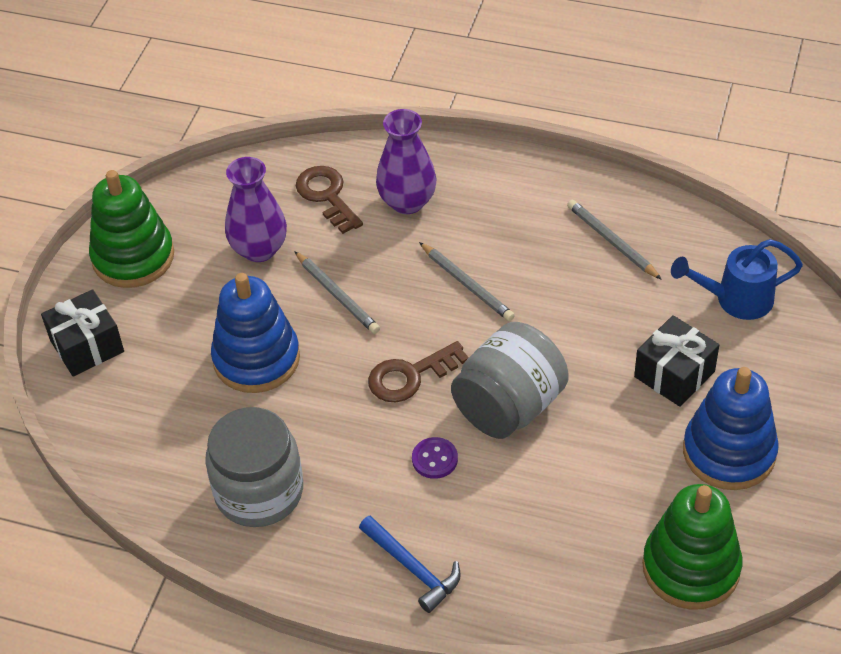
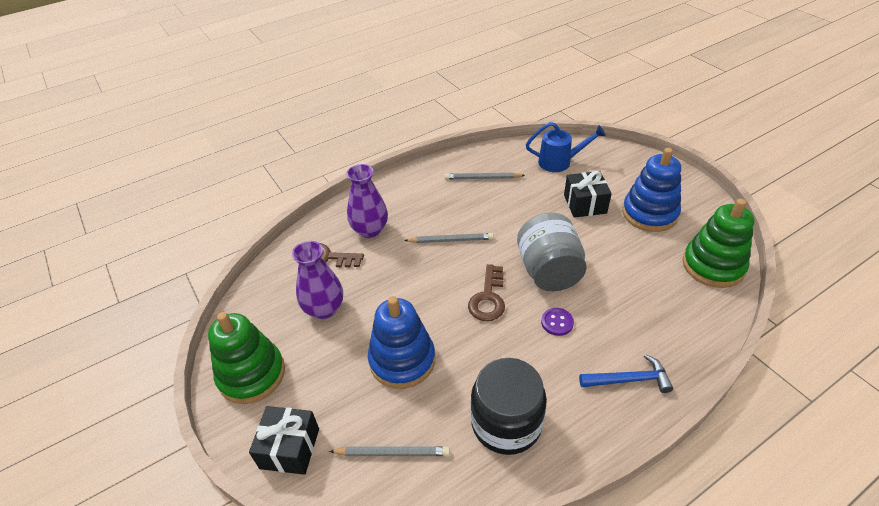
camera: 50 degrees left, 5 degrees down
(259, 492) = (506, 423): grey jar -> black jar
(337, 295) = (398, 295): grey pencil -> grey pencil (392, 453)
(736, 299) = (559, 162): blue watering can -> blue watering can turned 120 degrees counterclockwise

